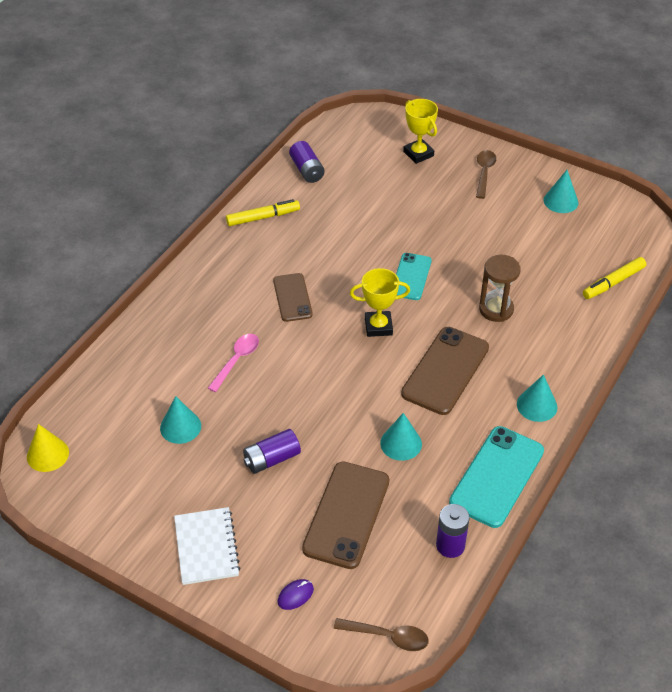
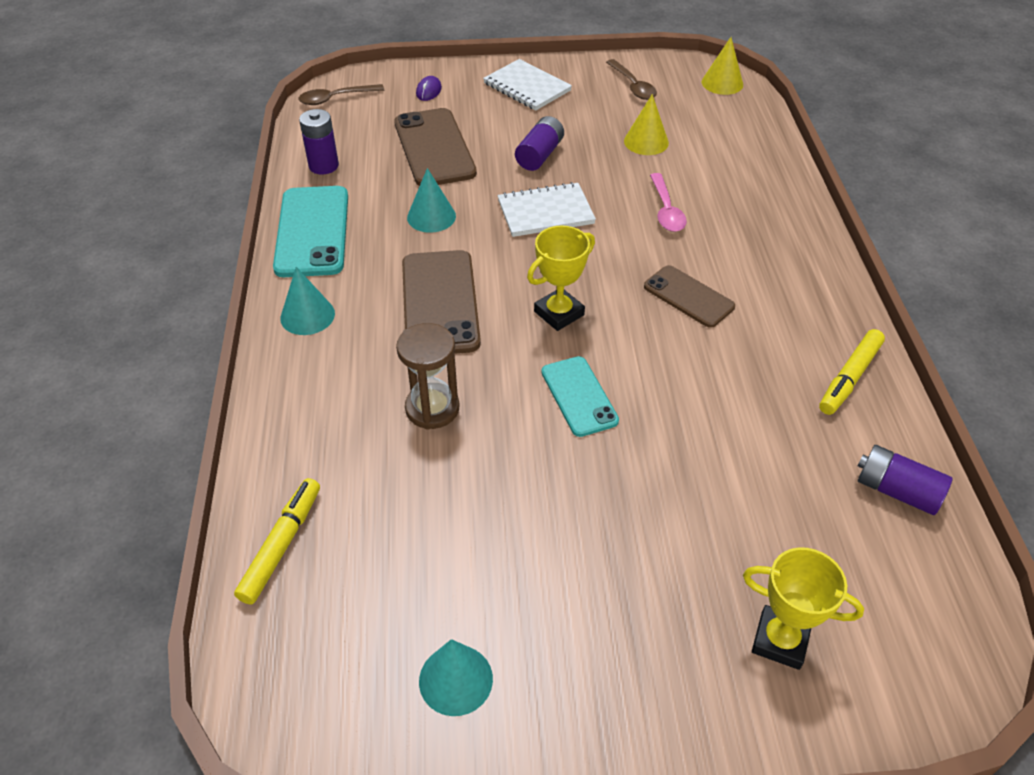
camera: 145 degrees right, 0 degrees up
(180, 427) = (646, 142): turquoise cone -> yellow cone
(318, 403) = (545, 212): none -> white notebook
(484, 173) = (634, 666): brown spoon -> brown spoon (632, 86)

